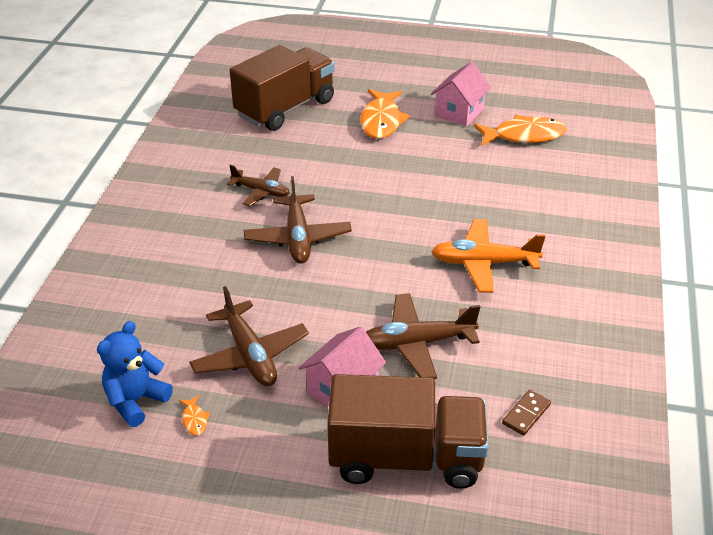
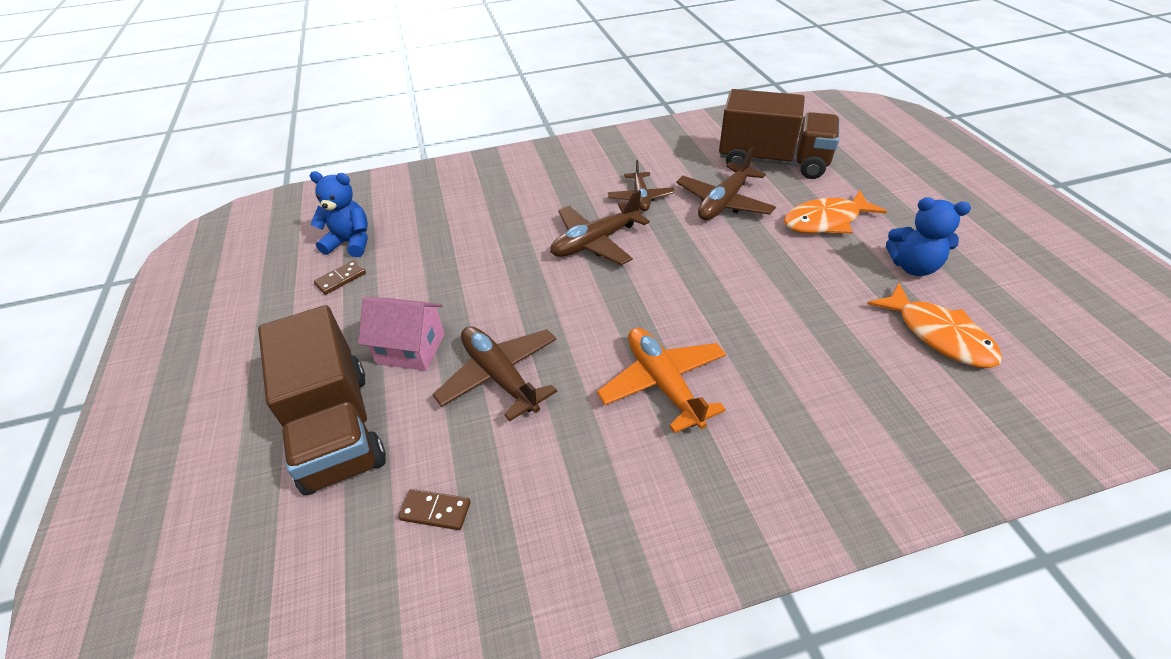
camera: 65 degrees right, 5 degrees up
(194, 420) = (341, 279): orange fish -> brown domino
(250, 355) = (428, 276): brown plane -> brown plane (724, 202)
(459, 112) = (913, 266): pink house -> blue teddy bear

